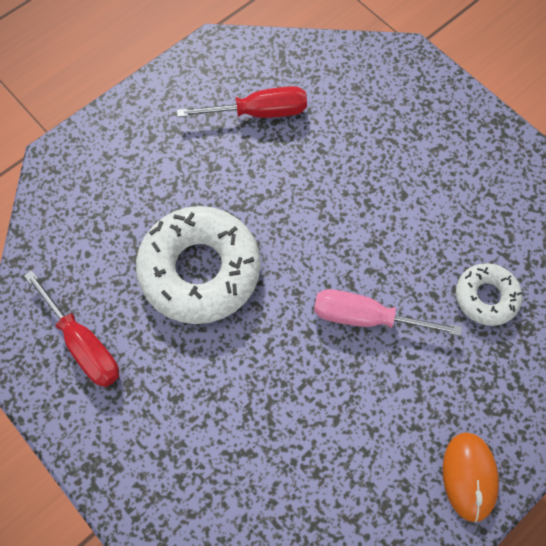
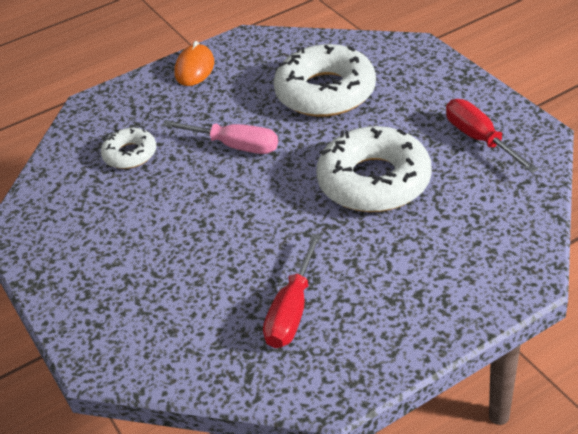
camera: 165 degrees left, 25 degrees down
(258, 113) = (292, 310): red screwdriver -> red screwdriver turned 75 degrees counterclockwise
(275, 428) = (325, 92): none -> white donut

